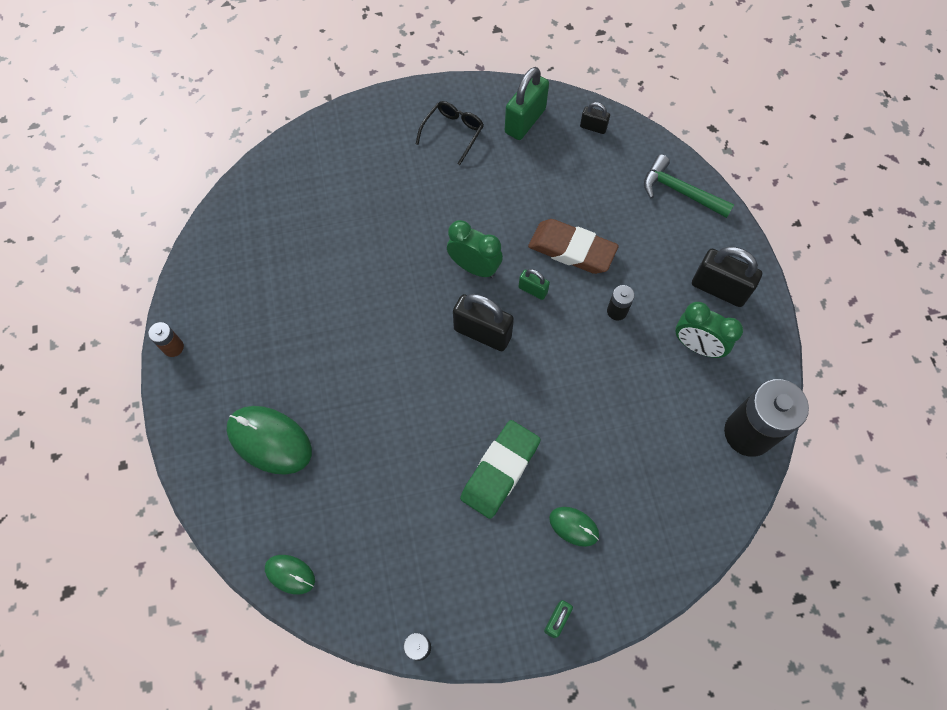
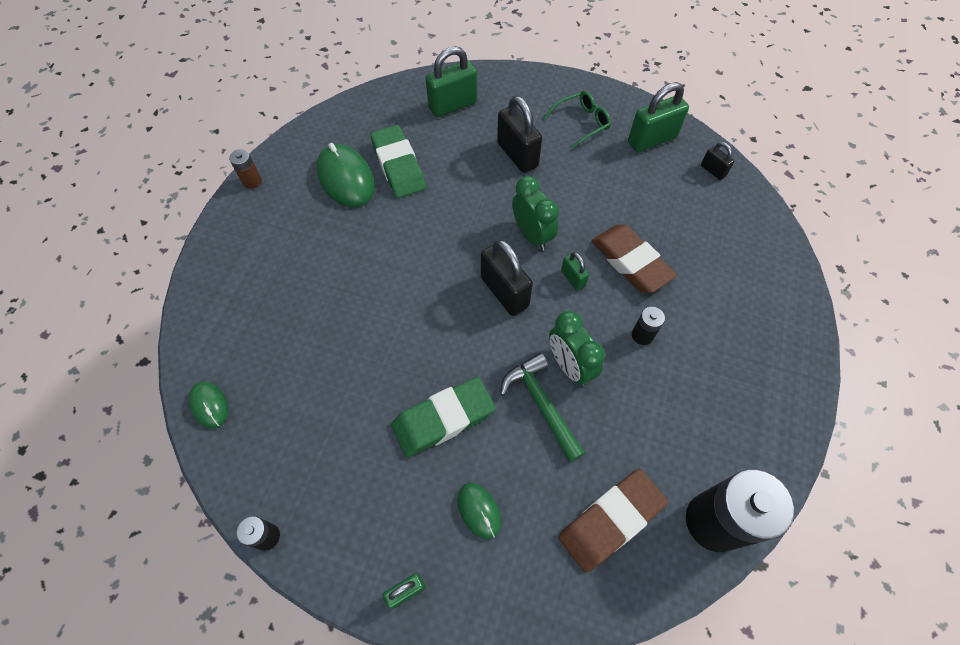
camera: 30 degrees right, 5 degrees down
(269, 440) = (271, 288): green mouse -> green mouse (346, 178)
(308, 260) = (398, 166): none -> green eraser
(320, 171) = (452, 105): none -> green padlock
(453, 133) = (581, 123): black glasses -> green glasses
(675, 475) = (610, 520): none -> brown eraser
(680, 192) = (768, 260): green hammer -> green hammer (541, 404)
(697, 346) = (706, 407): green clock -> green clock (570, 366)
(719, 289) = (759, 366): black padlock -> black padlock (517, 155)

